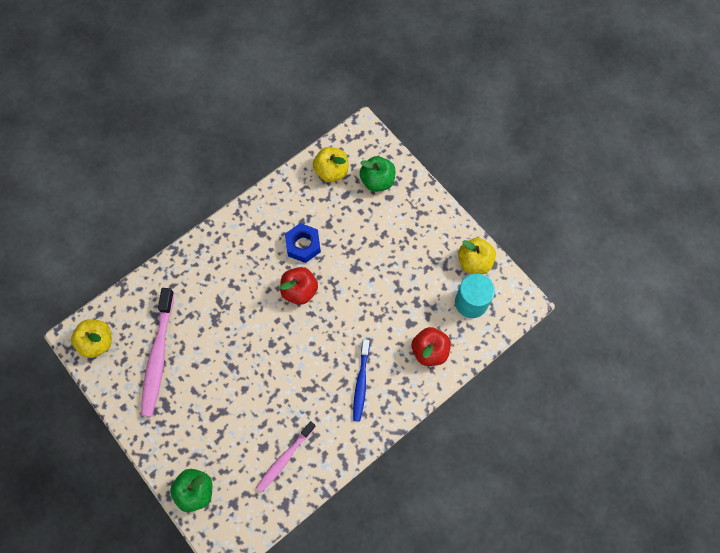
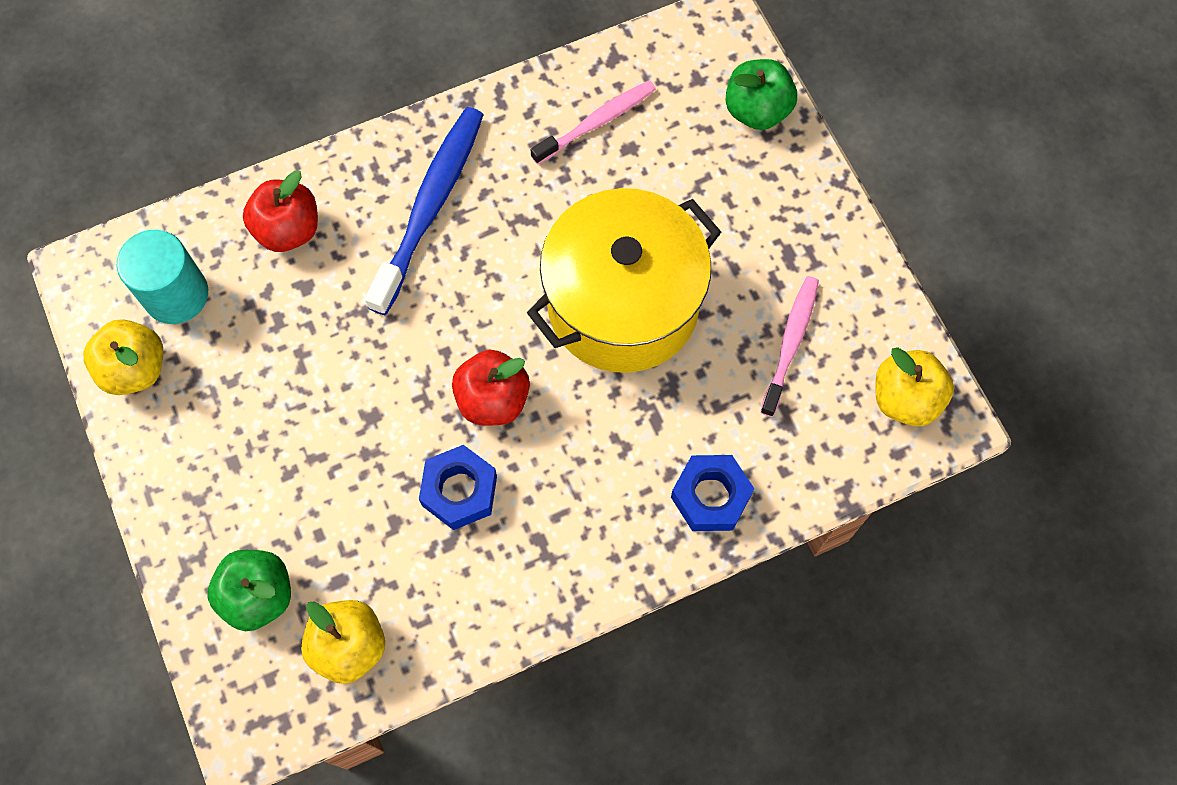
camera: 165 degrees left, 0 degrees up
(158, 356) = (790, 343): pink toothbrush -> pink toothbrush, size x0.63
(186, 271) = (711, 496): none -> blue nut
(247, 355) = (623, 304): none -> yellow pot
(361, 383) = (430, 206): blue toothbrush -> blue toothbrush, size x1.60

